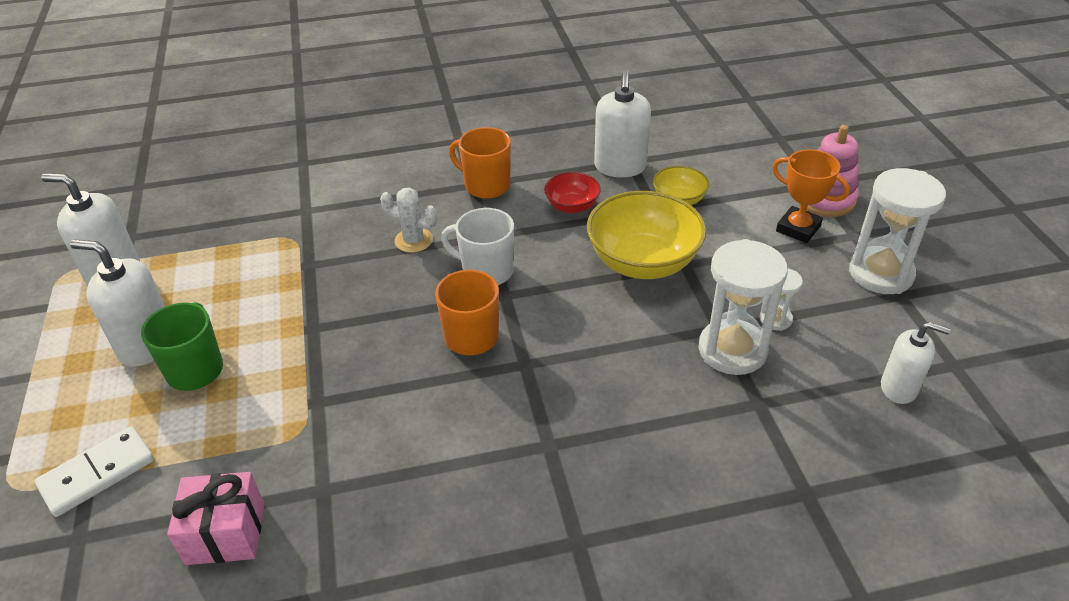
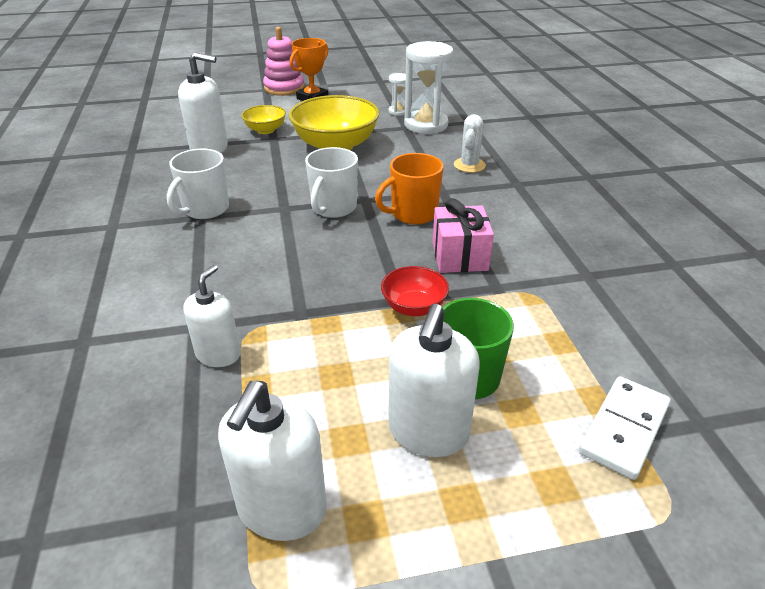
camera: 90 degrees left, 5 degrees down
(97, 474) = (624, 429): white domino -> white domino turned 75 degrees clockwise
(225, 533) = (650, 322): pink gift -> pink gift (459, 256)
(413, 240) = (278, 247): white cactus -> white cactus (469, 165)
(486, 186) = (205, 209): orange mug -> white mug
(572, 206) = (256, 170): red bowl -> red bowl (414, 307)
(881, 273) = (361, 83): white hourglass -> none
(899, 388) = (453, 89): white soap dispenser -> white soap dispenser (218, 354)

